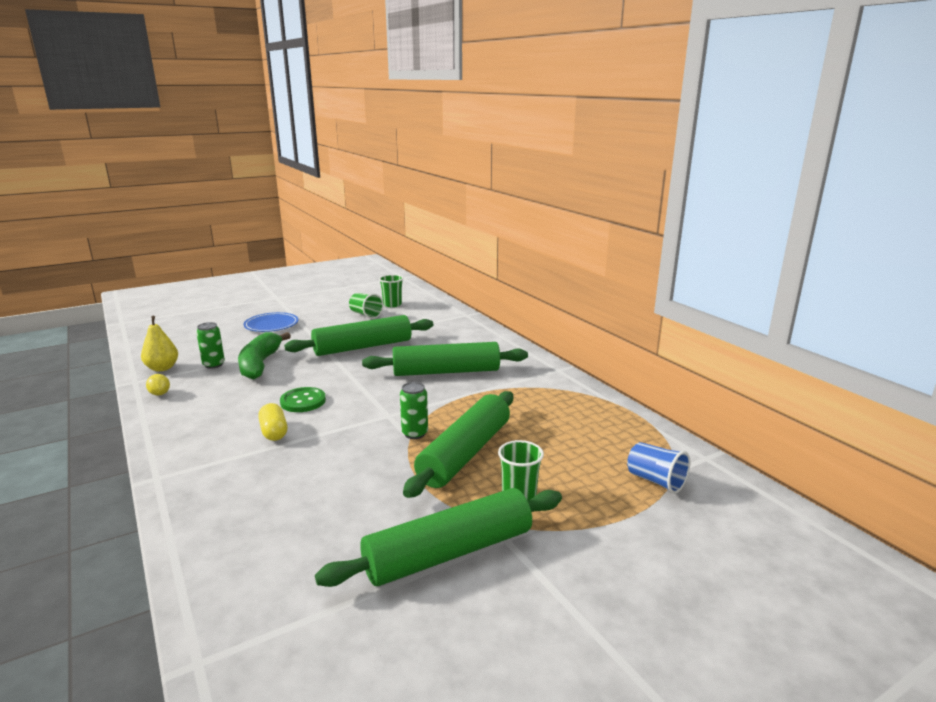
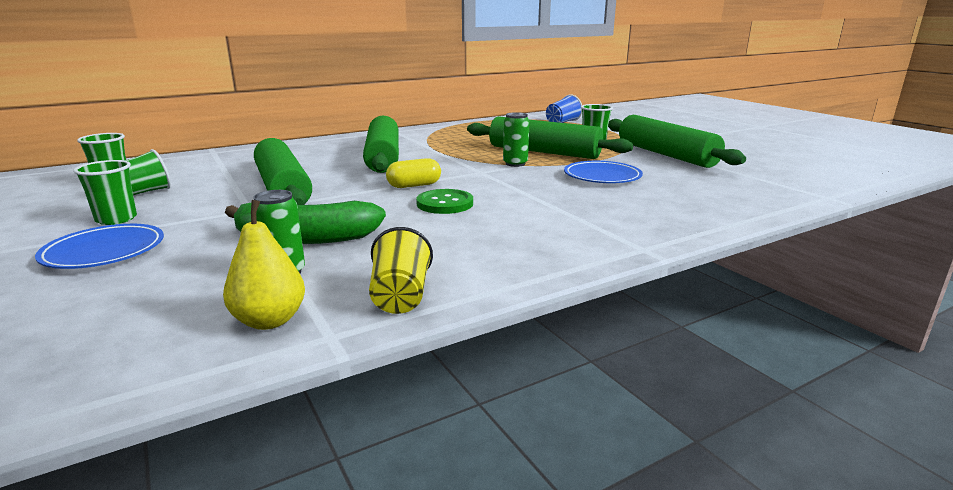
camera: 90 degrees left, 0 degrees up
(160, 394) = (400, 296): yellow lemon -> yellow cup
(274, 432) = (522, 209): yellow capsule -> yellow capsule (414, 185)
(320, 318) = (116, 219): none -> green cup
(353, 482) = (602, 176): none -> blue plate

